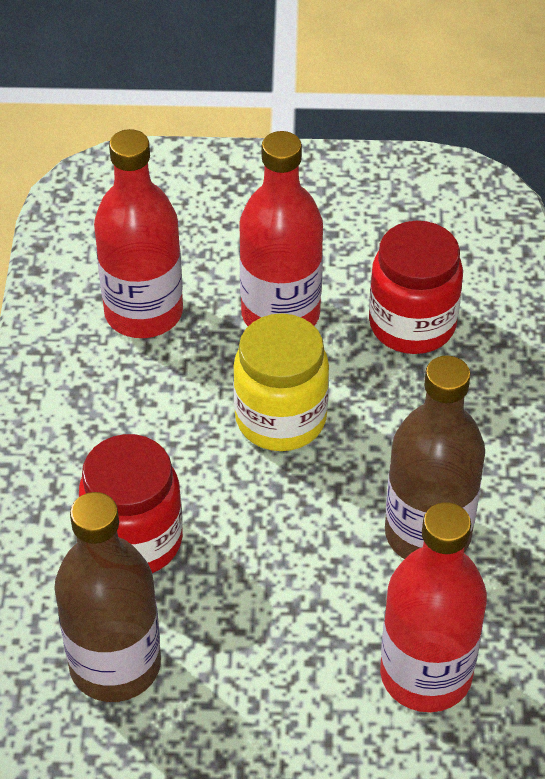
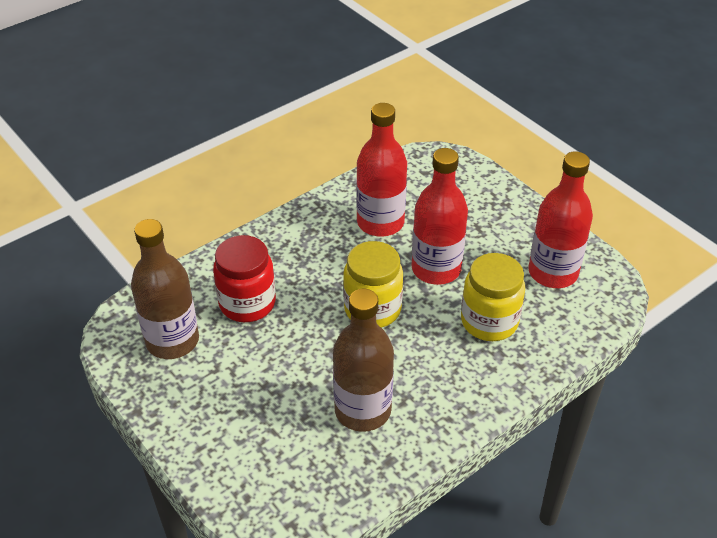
camera: 50 degrees right, 5 degrees down
(412, 324) = (489, 321): red jar -> yellow jar
(426, 674) = (275, 463): red bottle -> red bottle (553, 272)

